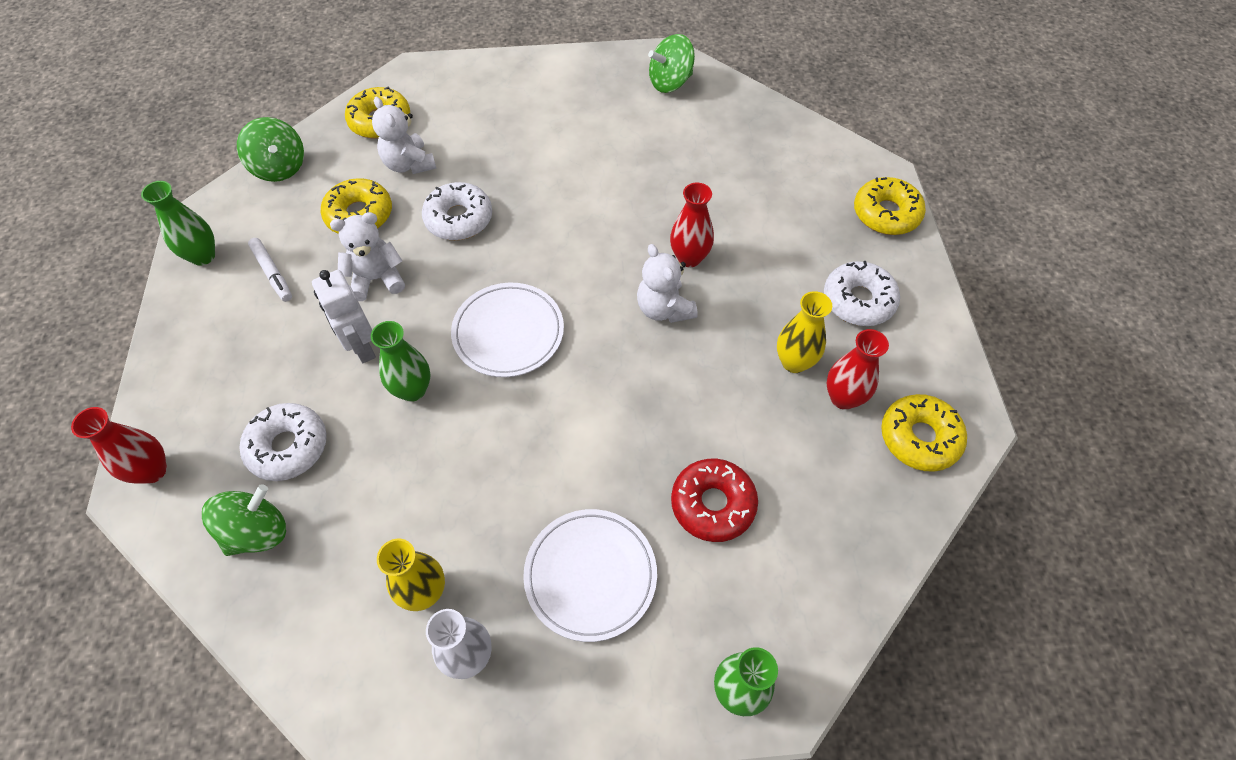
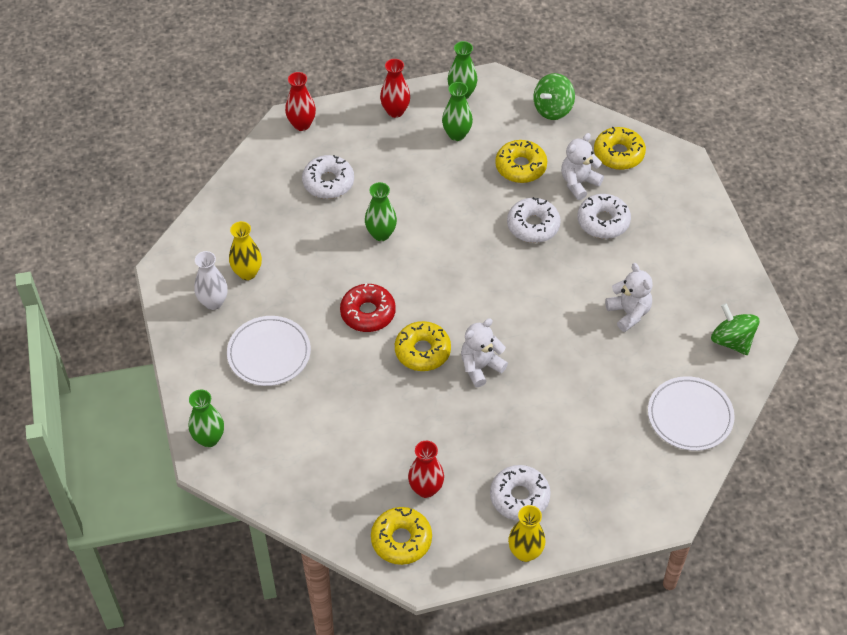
camera: 80 degrees right, 5 degrees down
(257, 532) = (272, 185): green spinning top -> none
(272, 273) = (456, 134): white marker -> green vase
(362, 347) = (408, 199): white robot -> none
(377, 279) = (466, 192): white teddy bear -> white teddy bear (628, 313)
(476, 153) = (603, 221): none -> white donut
(508, 332) = (438, 276): white plate -> white plate (690, 416)
(689, 258) = (533, 377): red vase -> red vase (395, 111)
(712, 504) = (327, 414): red donut -> red donut (368, 313)
(794, 362) = (451, 455): yellow vase -> yellow vase (525, 552)
(886, 214) = (619, 517): yellow donut -> yellow donut (422, 351)

